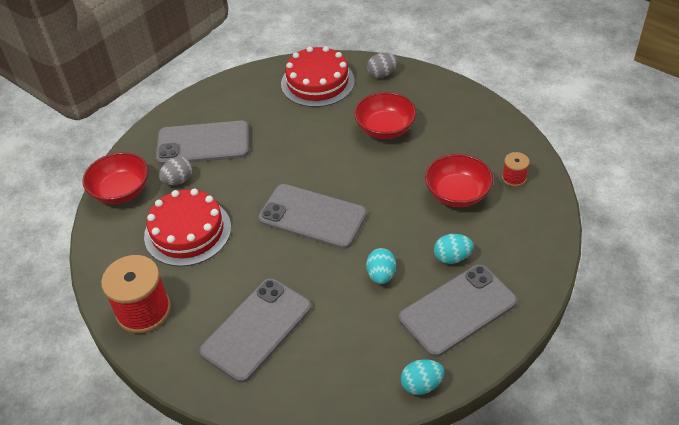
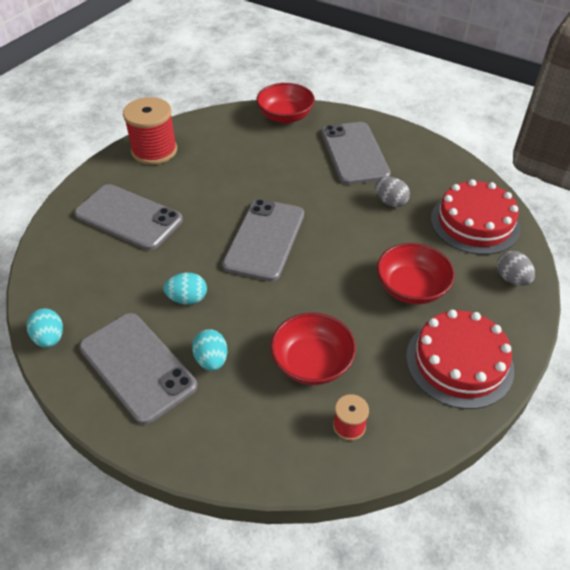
camera: 80 degrees right, 0 degrees up
(178, 180) = (302, 146): grey egg -> grey egg (390, 202)
(187, 231) = (240, 161): red cake -> red cake (459, 362)

